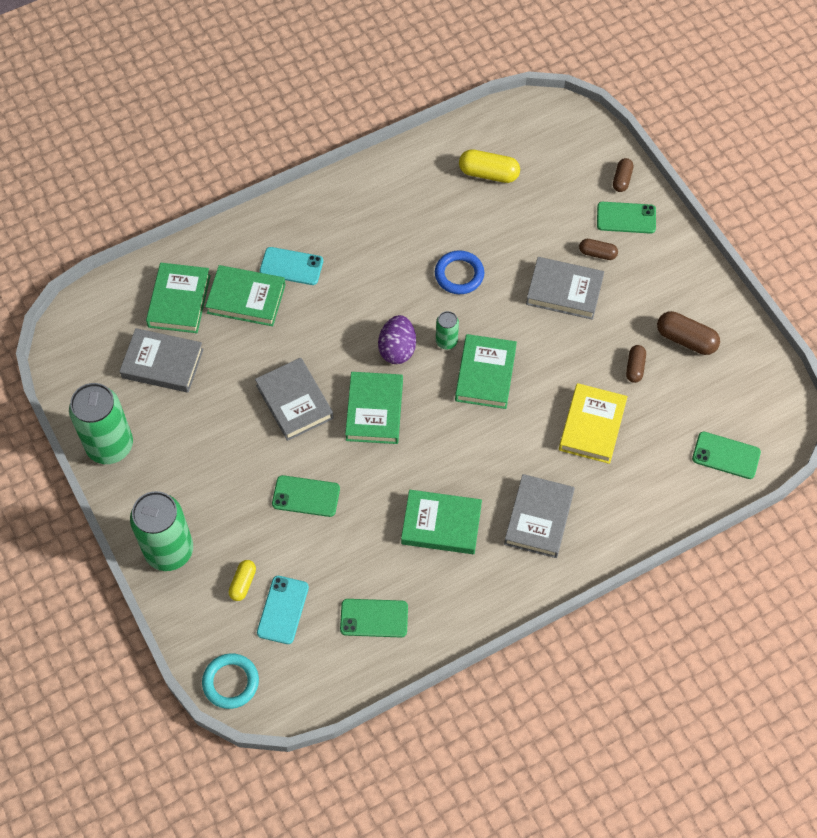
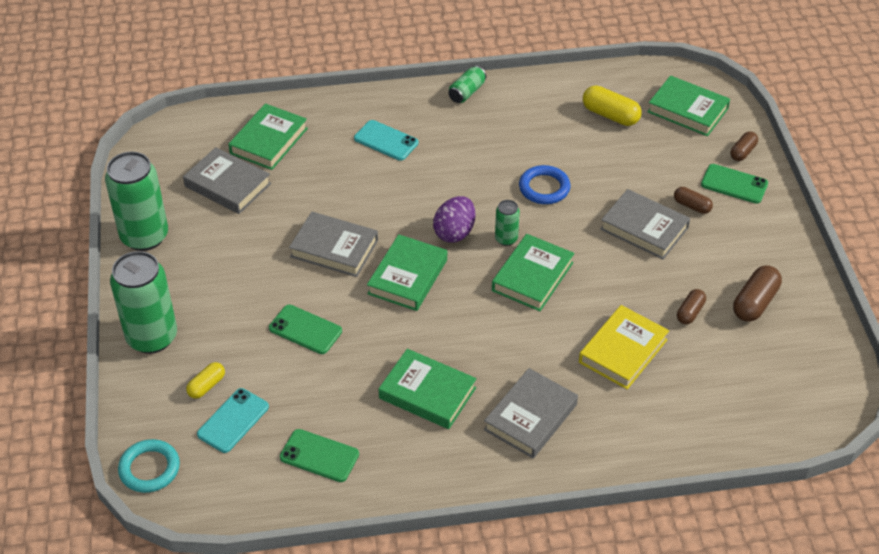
camera: 20 degrees right, 15 degrees down
(246, 299) = (331, 155): green book -> green book (687, 110)
(294, 402) = (334, 248): grey book -> grey book turned 60 degrees counterclockwise
(345, 187) = (467, 92): none -> green can
(686, 339) = (755, 302): brown capsule -> brown capsule turned 75 degrees clockwise
(726, 455) = (757, 418): green phone -> none

